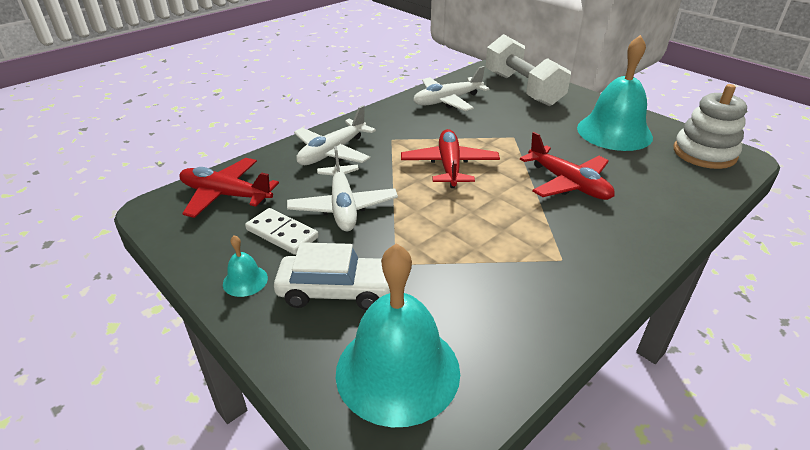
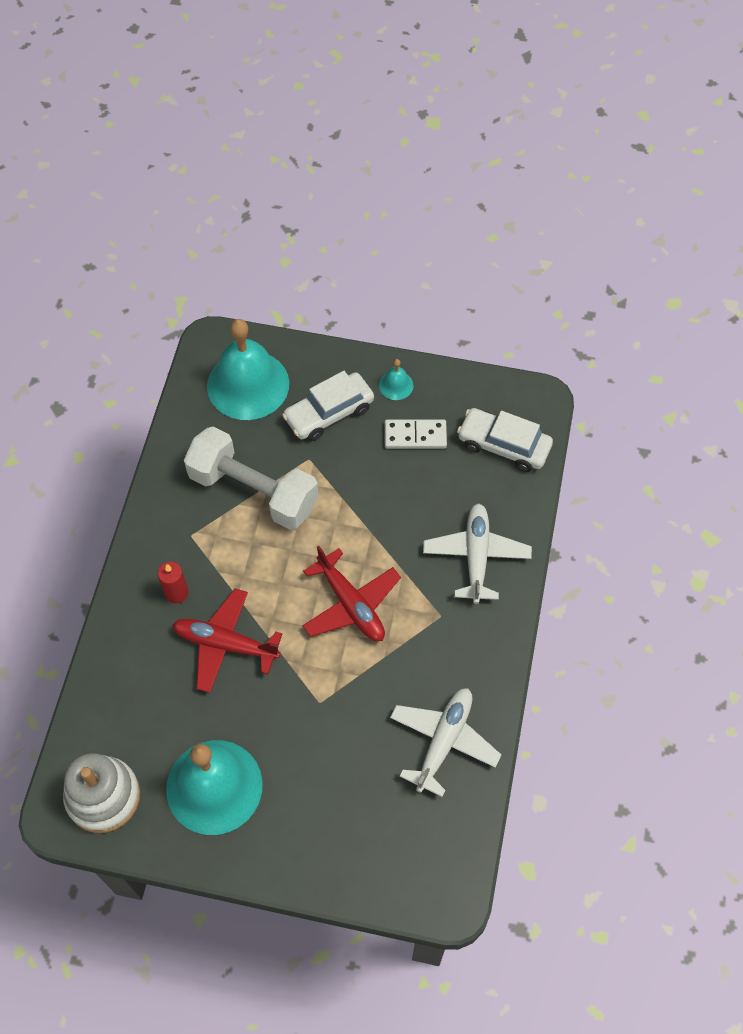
camera: 145 degrees right, 25 degrees up
(226, 195) = (503, 445): red plane -> white car
(343, 207) = (397, 491): white plane -> none
(522, 89) = (373, 842): white dumbbell -> white dumbbell (253, 491)
(598, 227) = (176, 593): none -> red candle

